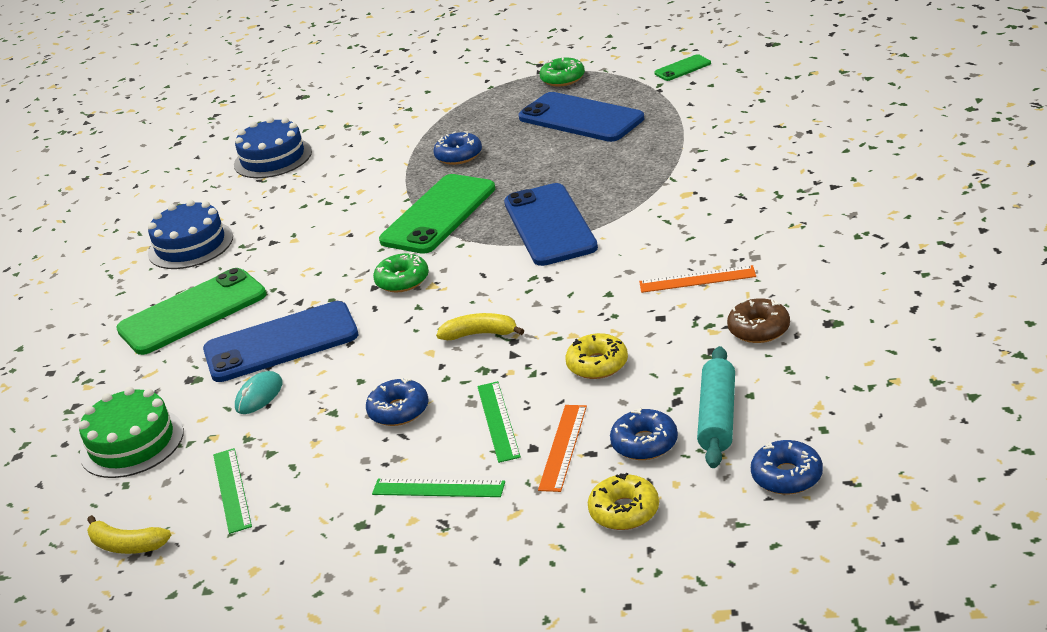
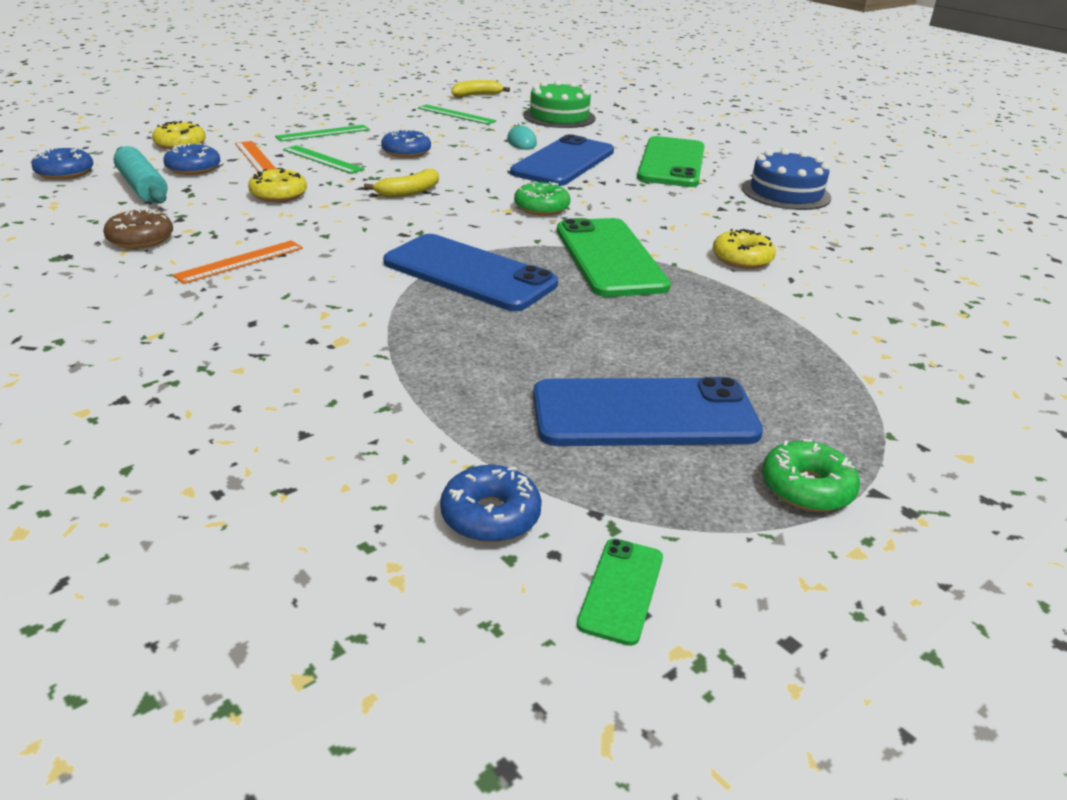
camera: 130 degrees right, 0 degrees up
(273, 158) = (914, 268): blue cake -> none
(357, 191) = (742, 259): none -> yellow donut
(459, 155) = (713, 319): blue donut -> blue donut (490, 516)

